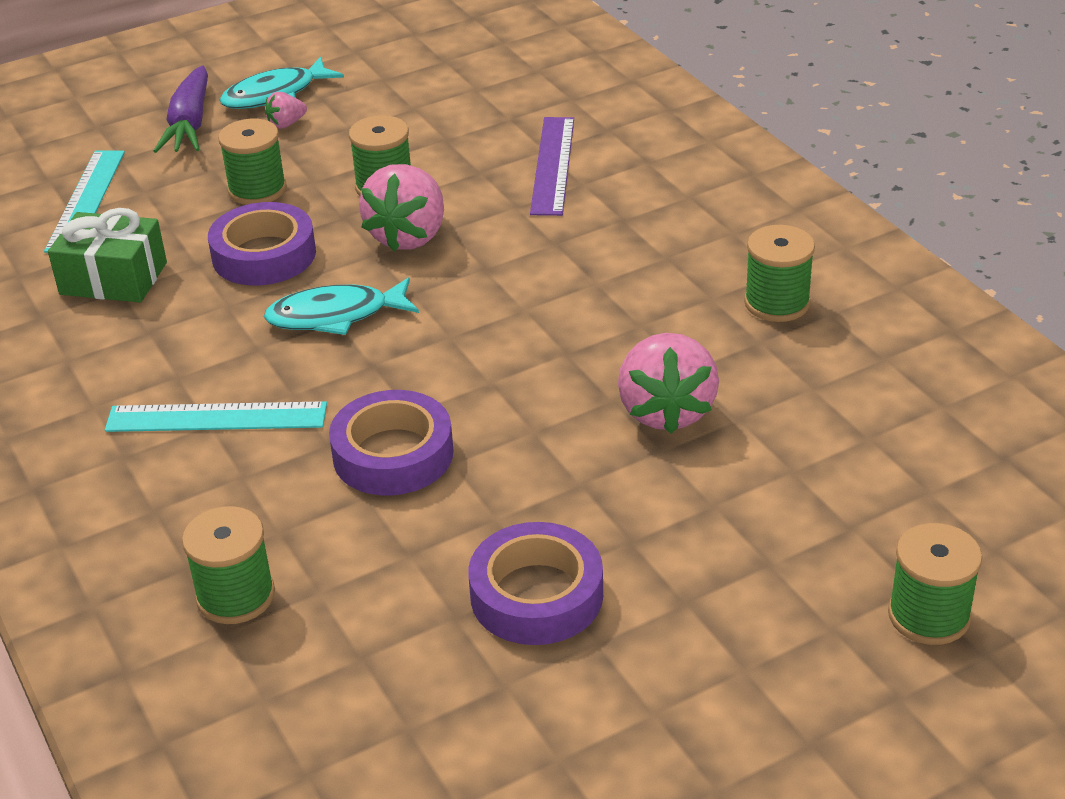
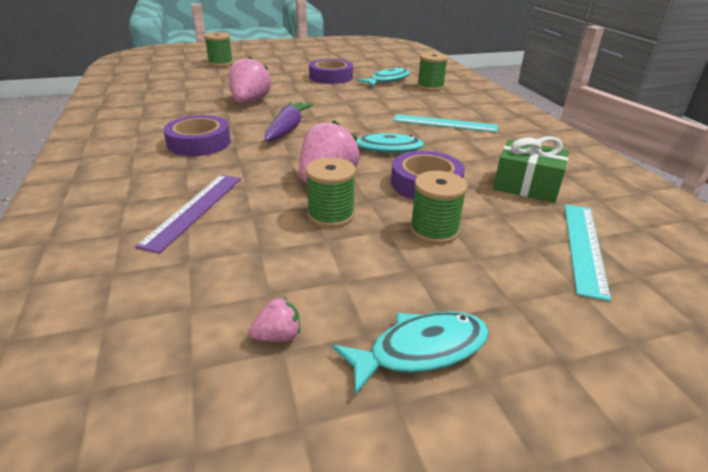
camera: 170 degrees left, 5 degrees down
(189, 124) = (518, 321): purple carrot -> purple carrot (288, 129)
(286, 124) = (408, 298): pink strawberry -> pink strawberry (278, 336)
(363, 612) = (387, 80): none -> turquoise fish
(393, 454) = (367, 105): purple tape -> purple tape (199, 143)
(777, 303) = (158, 123): green spool -> none

